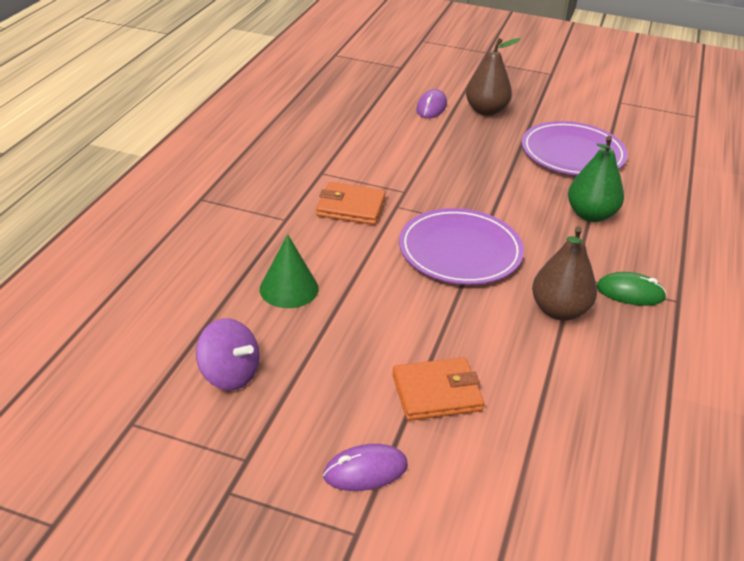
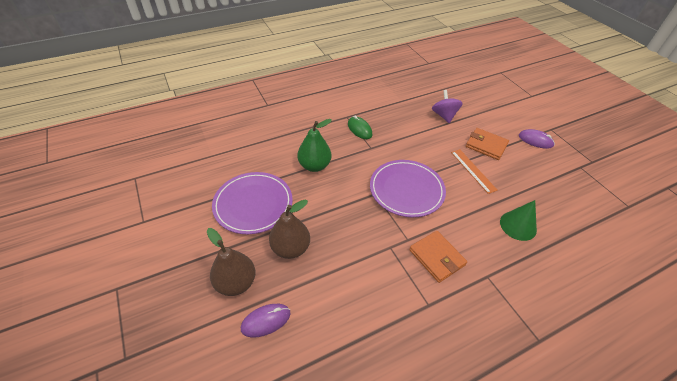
camera: 135 degrees left, 10 degrees up
(229, 374) = (573, 201): purple spinning top -> purple spinning top (444, 116)
(411, 330) = (473, 170): none -> orange ruler
(559, 311) = (399, 141): brown pear -> brown pear (290, 248)

